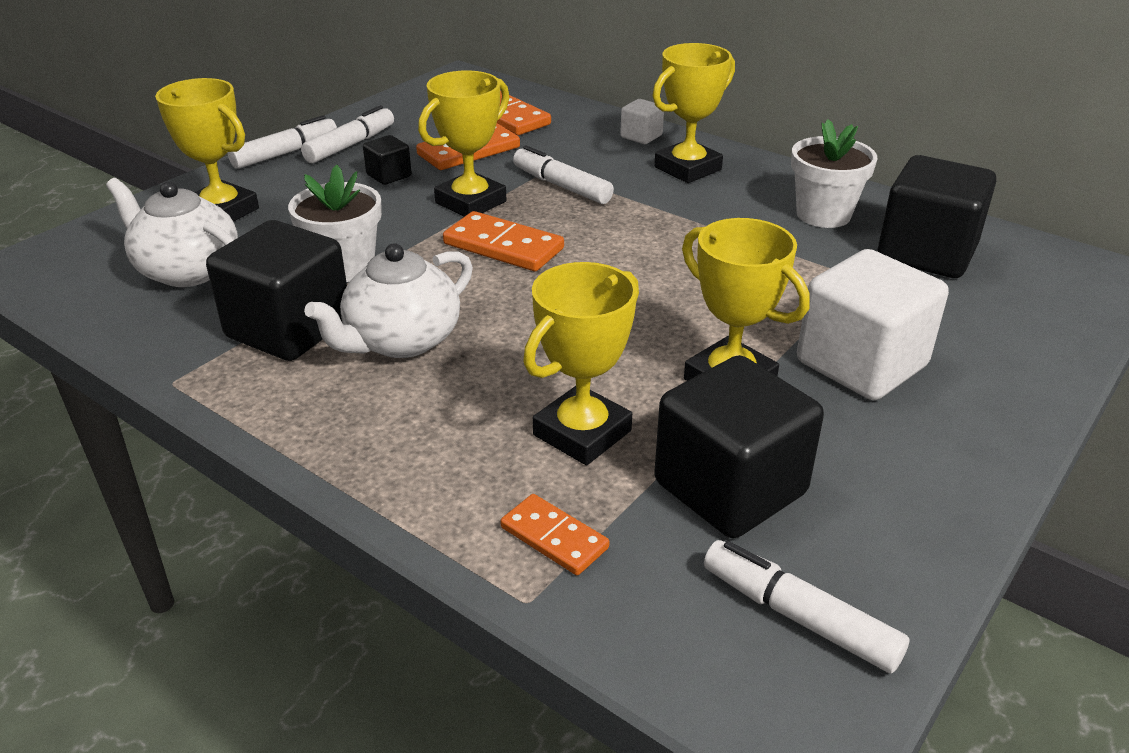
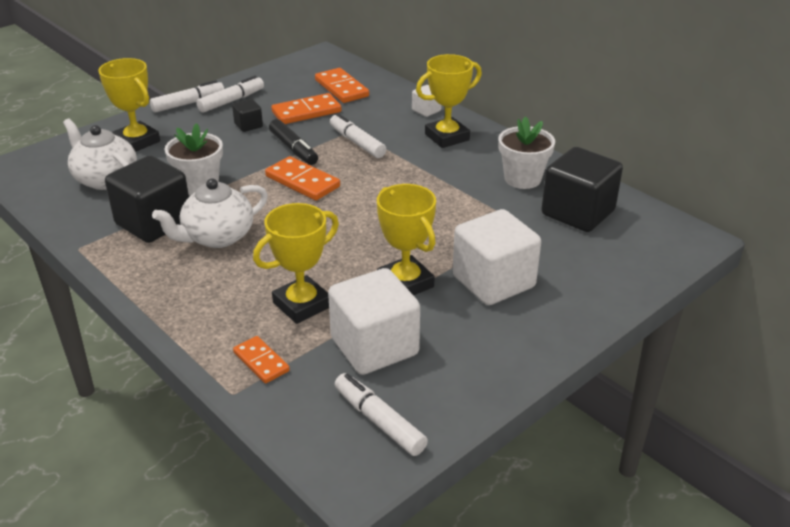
camera: 10 degrees right, 0 degrees up
(470, 202) = (293, 149): yellow trophy -> black marker
(730, 488) = (374, 346): black cube -> white cube

